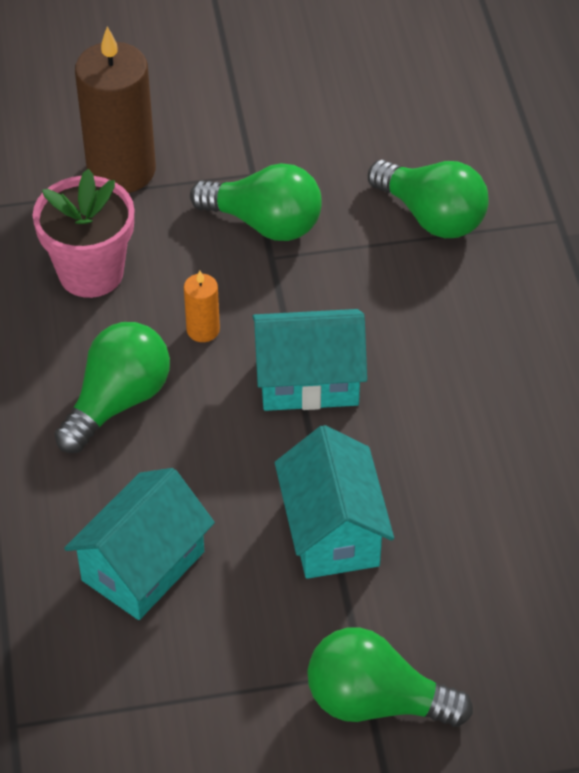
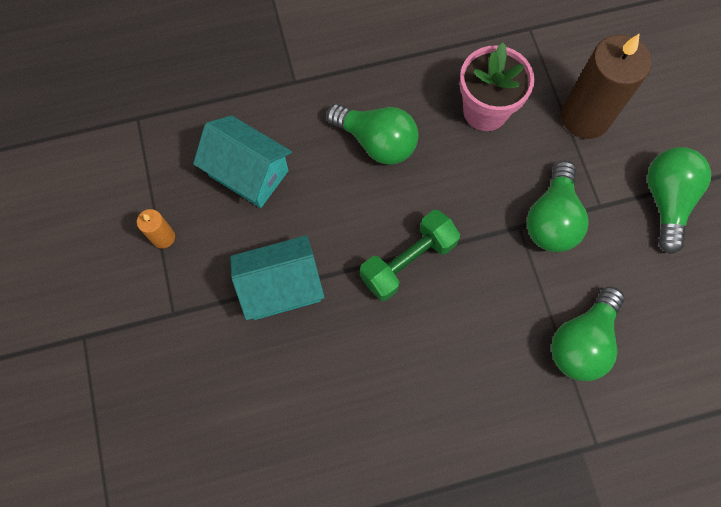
camera: 85 degrees right, 20 degrees up
(203, 330) = (444, 187): orange candle -> orange candle (163, 237)
(308, 380) = (408, 261): turquoise house -> green dumbbell
(375, 701) = (151, 323): green light bulb -> green light bulb (666, 200)

